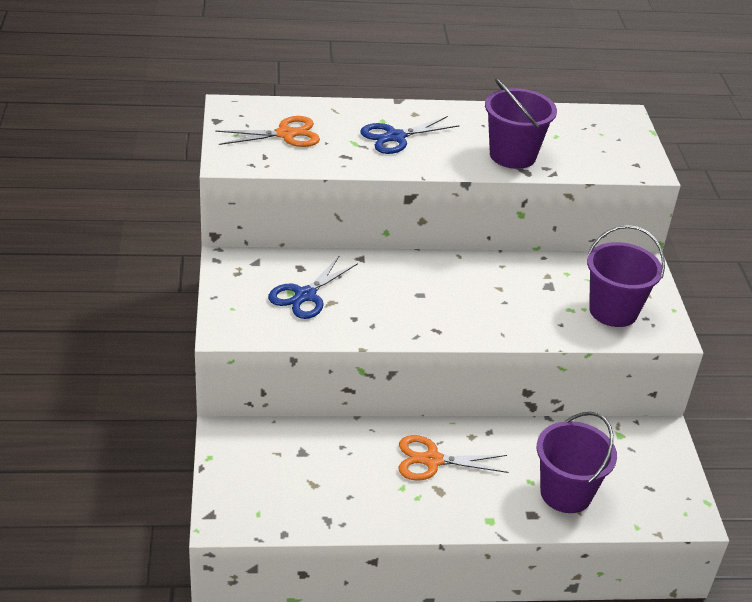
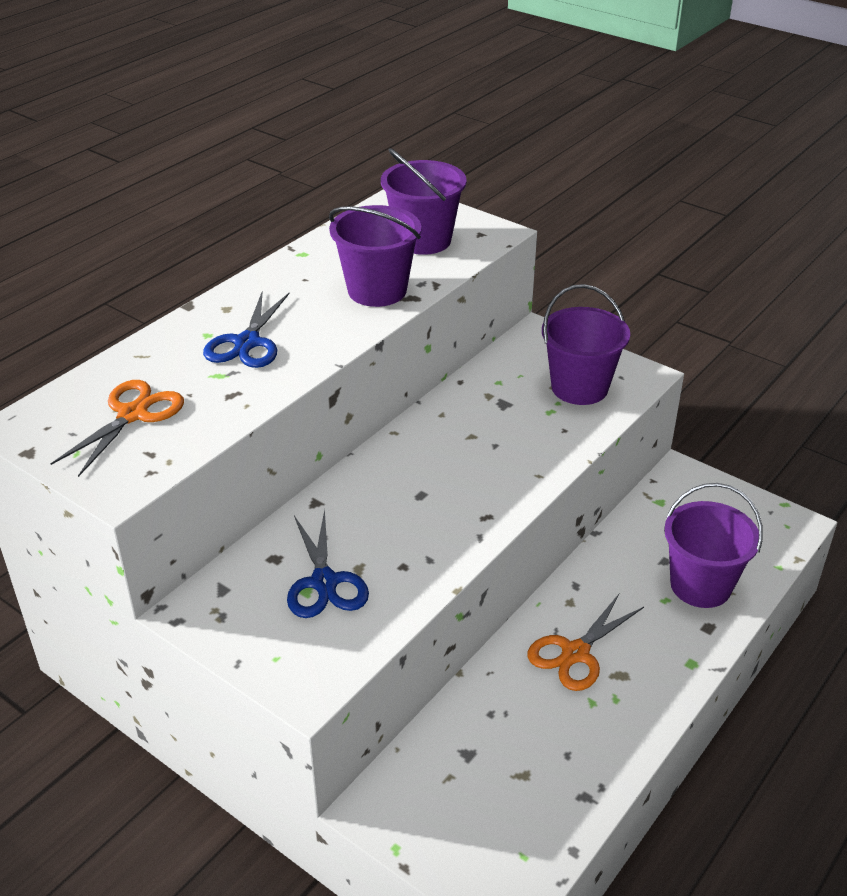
camera: 45 degrees left, 0 degrees up
(592, 146) = (423, 240): none -> purple bucket

